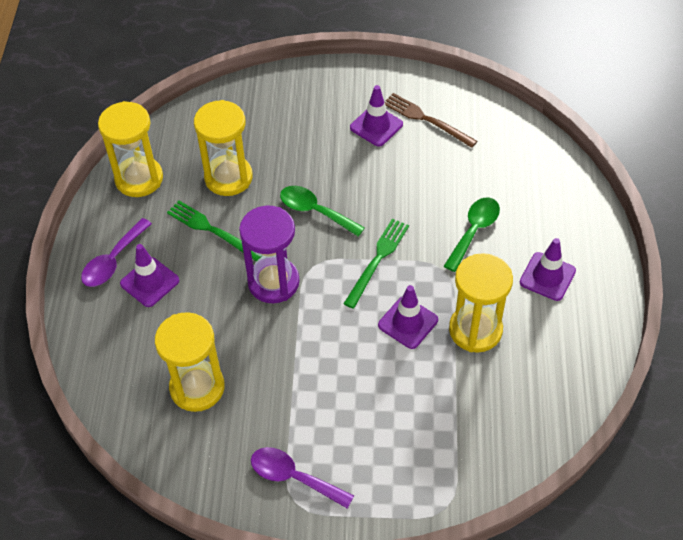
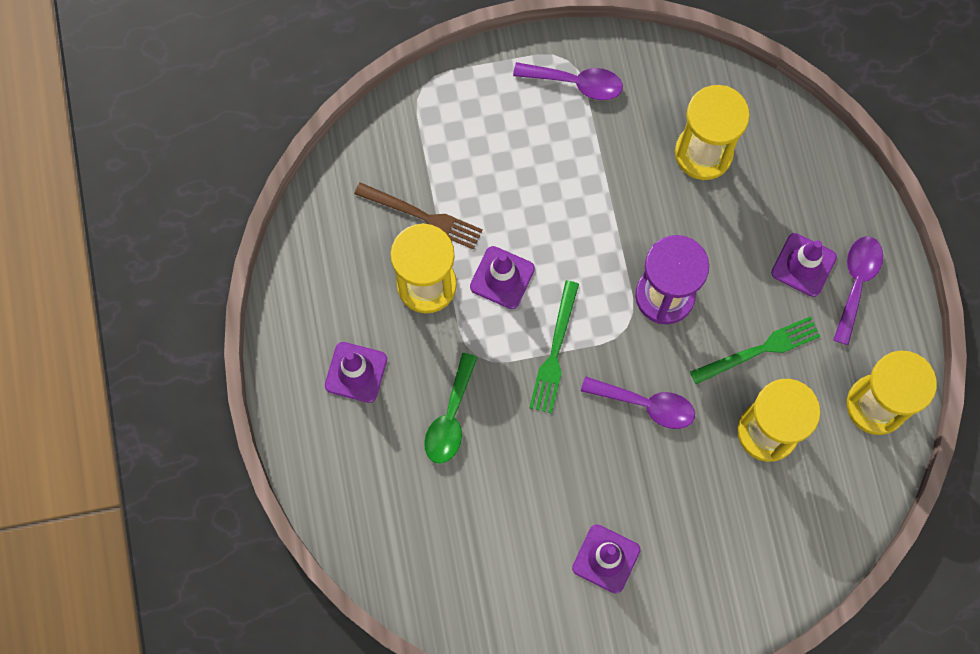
camera: 165 degrees right, 20 degrees up
(212, 230) = (759, 350): green fork -> green fork turned 45 degrees counterclockwise
(315, 211) = (646, 405): green spoon -> purple spoon
(426, 119) = (543, 585): brown fork -> brown fork (422, 216)

